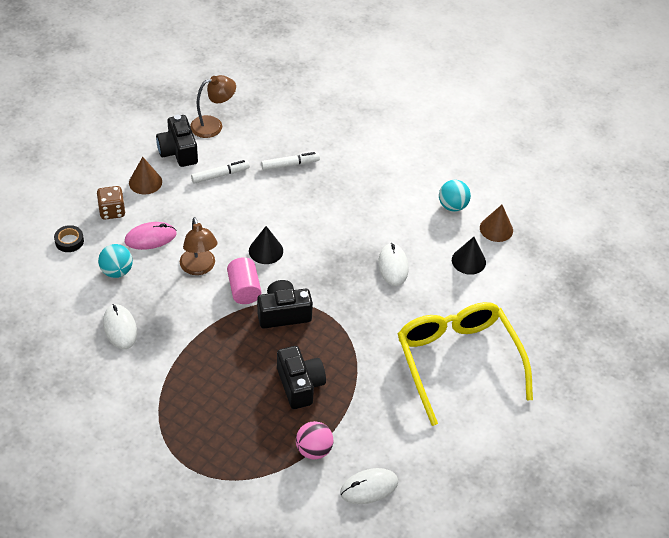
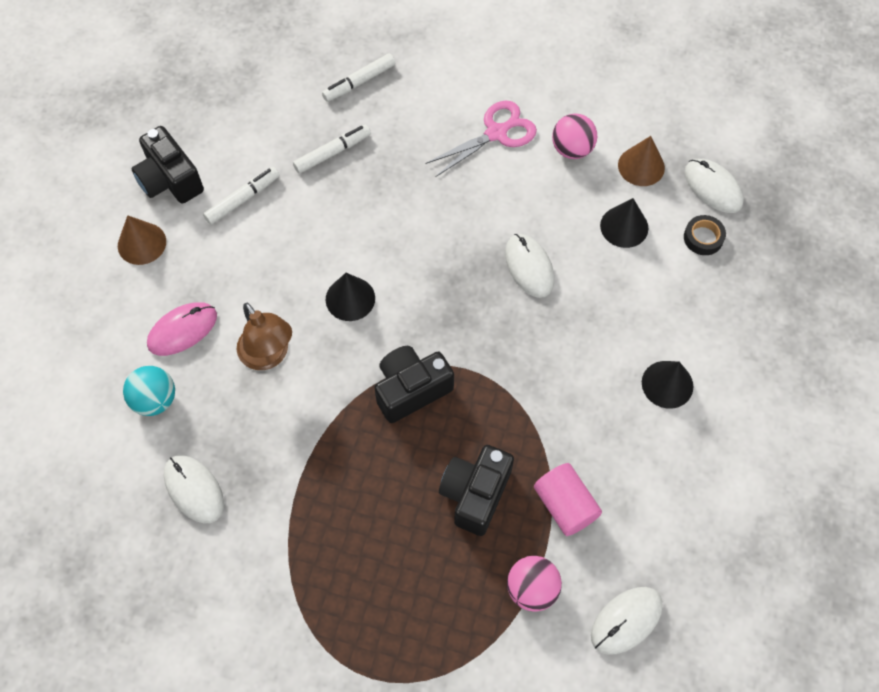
camera: 15 degrees left, 15 degrees up
(69, 241) = (69, 373): black tape -> black tape (703, 238)
(112, 211) = (112, 305): brown dice -> none
(213, 125) = (203, 123): brown lamp -> none
(244, 289) = (343, 369): pink cylinder -> pink cylinder (565, 505)
(300, 385) = (475, 494): black camera -> black camera turned 120 degrees counterclockwise
(325, 129) = (359, 82): none -> white marker
(404, 183) = (496, 133): none -> pink scissors
(452, 206) = (572, 149): turquoise ball -> pink ball
(457, 361) = (667, 384): yellow glasses -> black cone
(541, 255) = (713, 187): none -> white mouse

